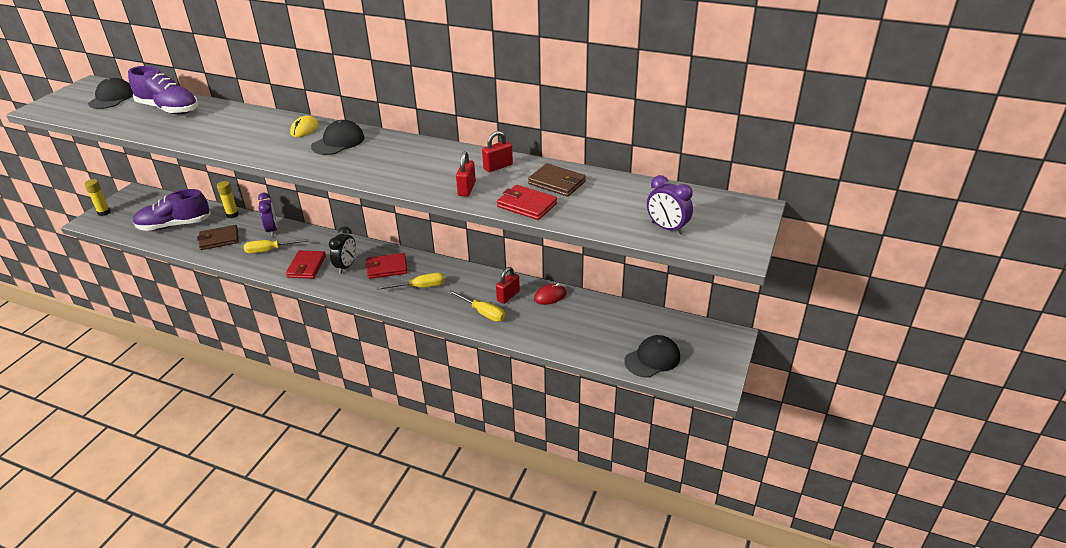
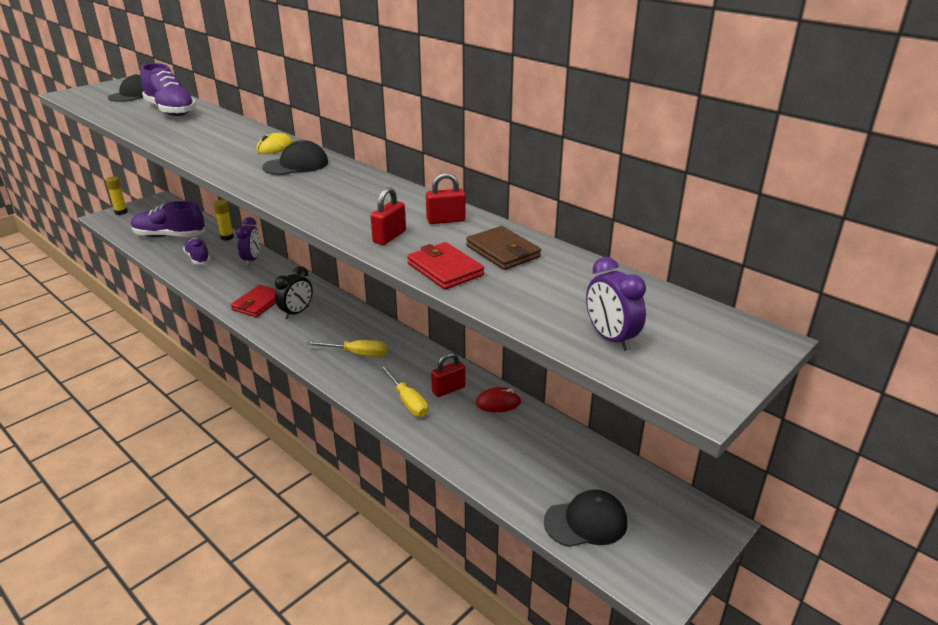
camera: 20 degrees right, 5 degrees down
(219, 239) = (198, 258): brown wallet -> purple shoe
(270, 250) = (235, 279): yellow screwdriver -> none
(387, 268) = (336, 324): red wallet -> none

